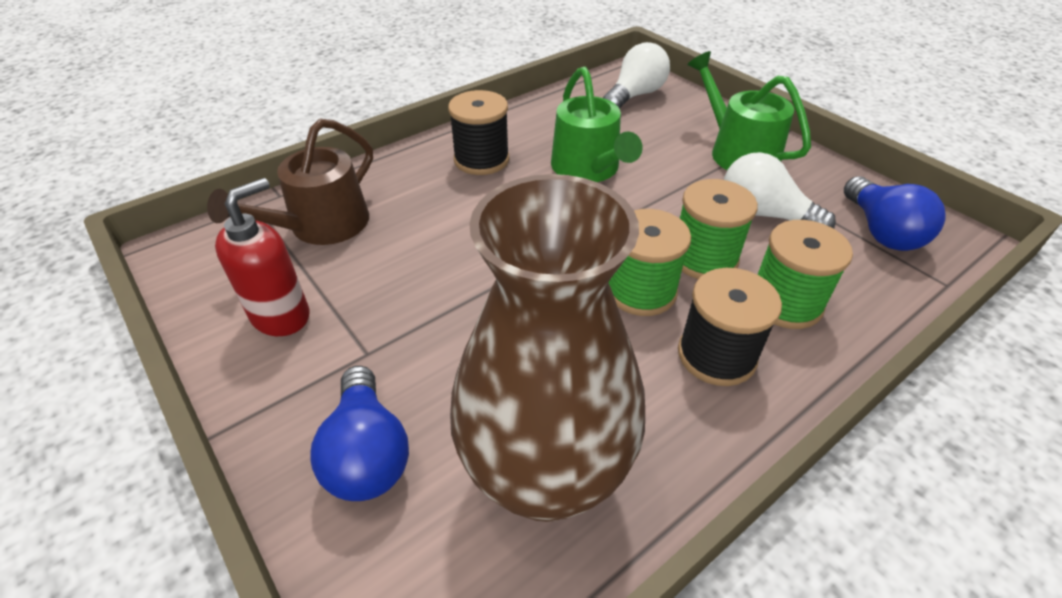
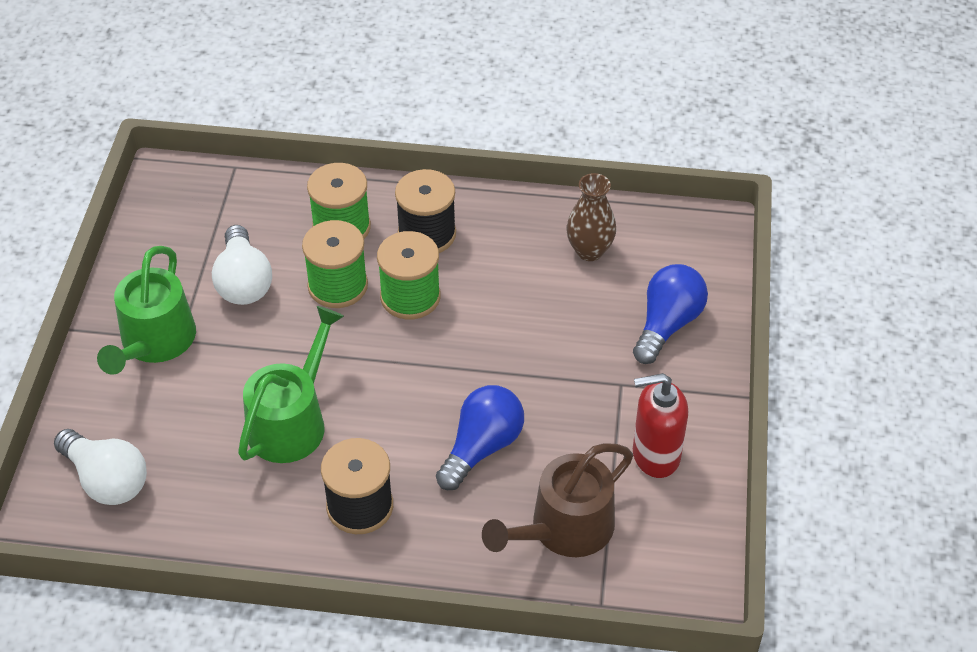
camera: 135 degrees left, 5 degrees up
(322, 226) = (564, 528): brown watering can -> brown watering can turned 150 degrees clockwise
(545, 476) = (589, 251): brown vase -> brown vase, size x0.46
(635, 95) = (107, 480): white light bulb -> white light bulb turned 135 degrees counterclockwise
(881, 231) = (199, 215): blue light bulb -> blue light bulb (482, 447)

